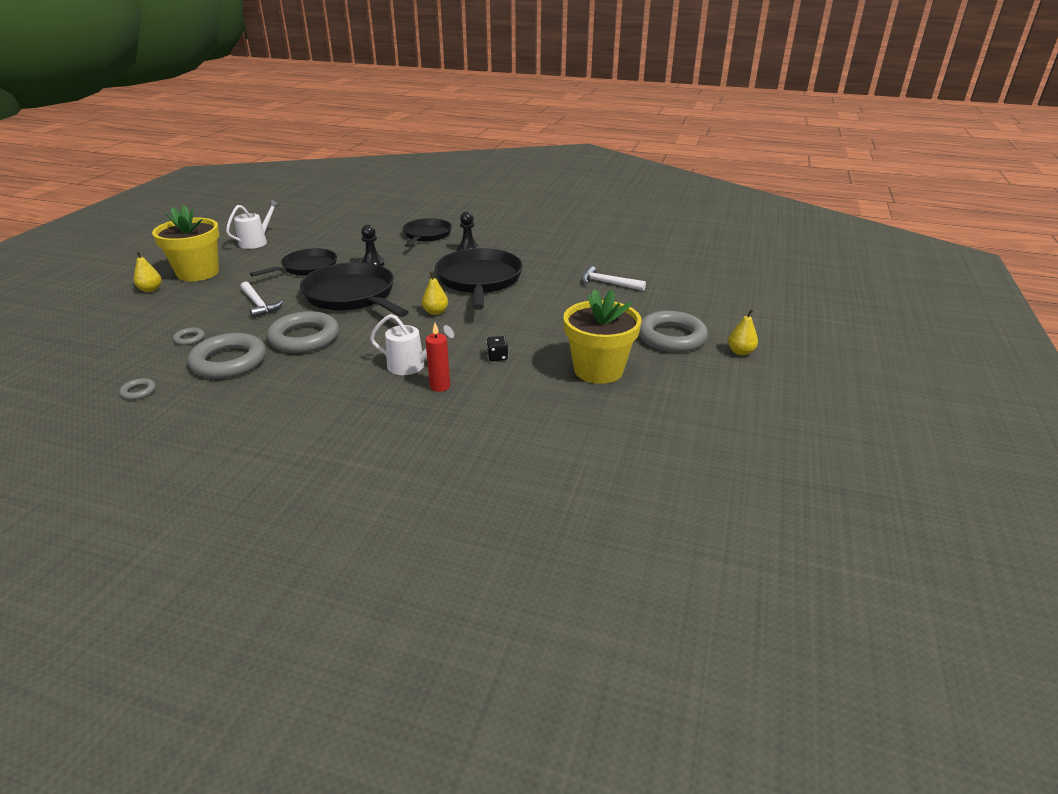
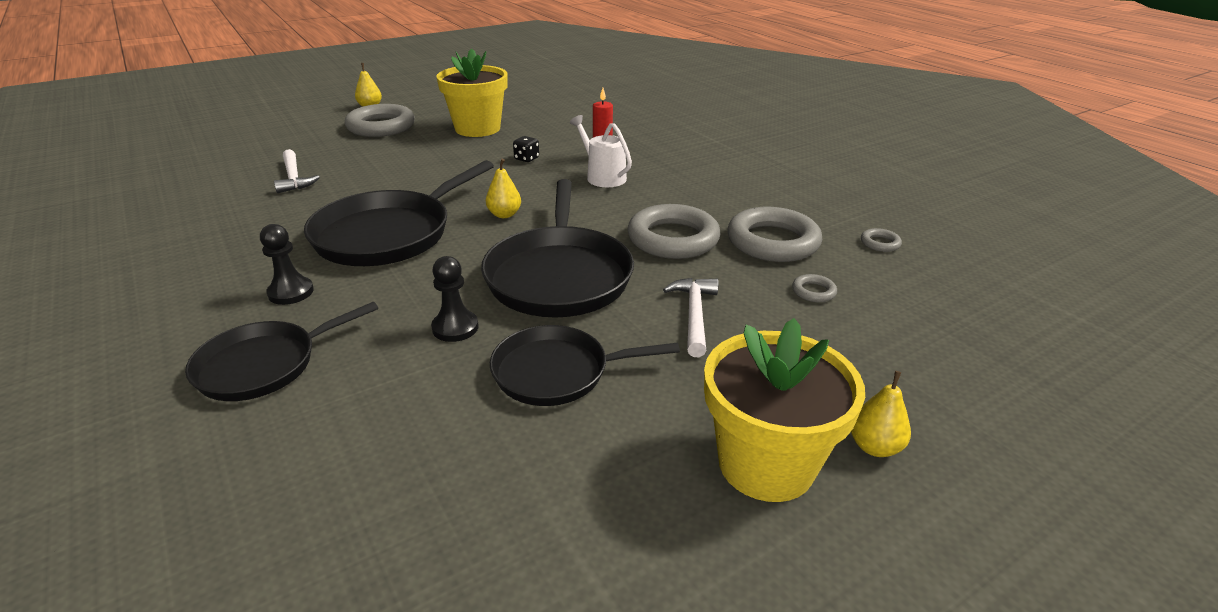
camera: 140 degrees left, 0 degrees up
(256, 242) = (574, 549): white watering can -> none

